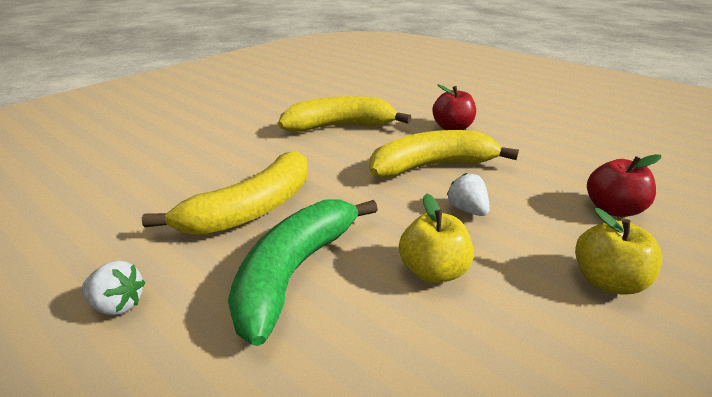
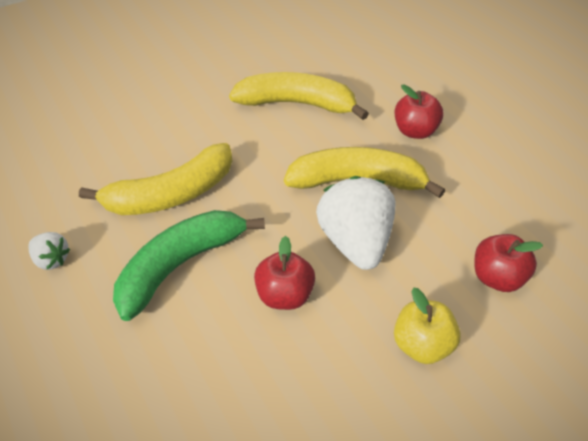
camera: 20 degrees right, 15 degrees up
(432, 271) = (285, 295): yellow apple -> red apple
(466, 209) = (355, 242): white strawberry -> white strawberry, size x2.09

